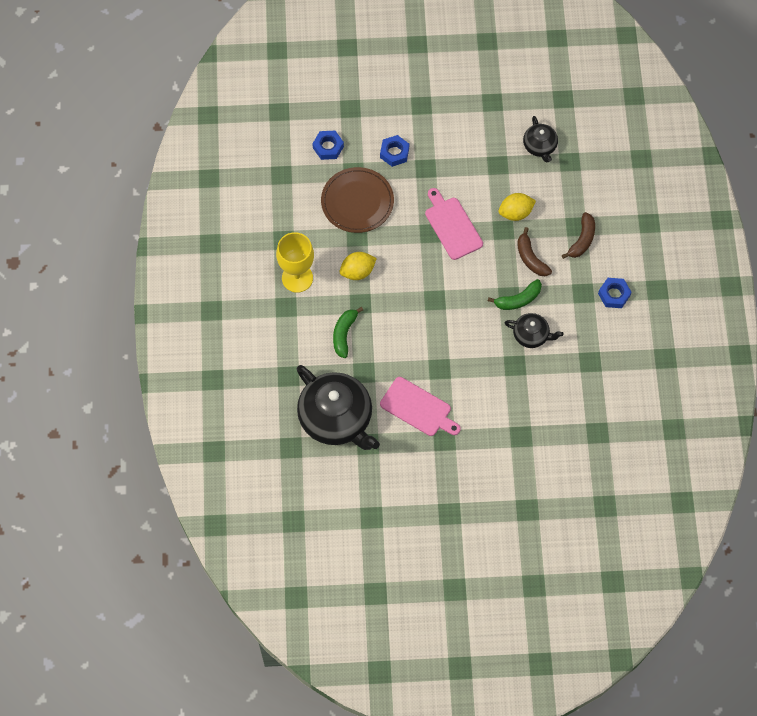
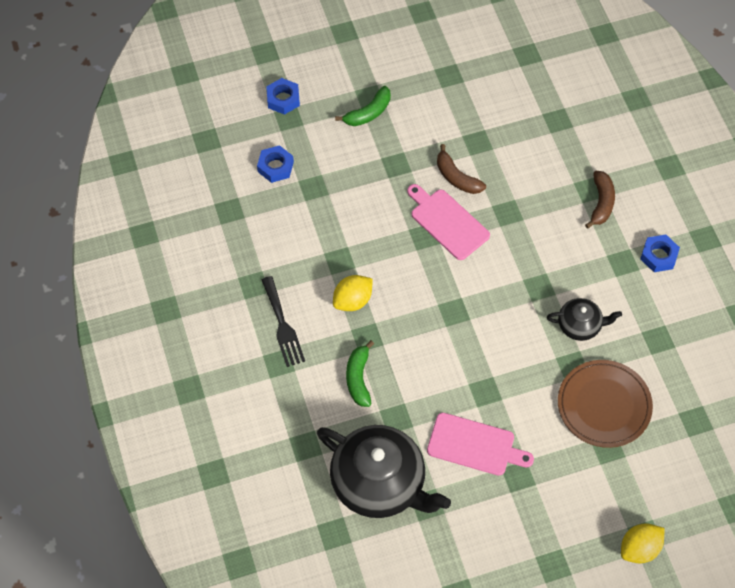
camera: 15 degrees left, 5 degrees down
(297, 278) = (282, 325): yellow goblet -> black fork
(357, 202) = (328, 220): brown plate -> brown plate (604, 405)
(394, 153) = (355, 156): blue nut -> blue nut (283, 99)
(515, 213) = (515, 190): yellow lemon -> yellow lemon (639, 549)
(518, 299) = (551, 288): green banana -> green banana (368, 113)
(530, 258) = (549, 237): brown banana -> brown banana (456, 177)
(540, 146) = (518, 111): black teapot -> none

